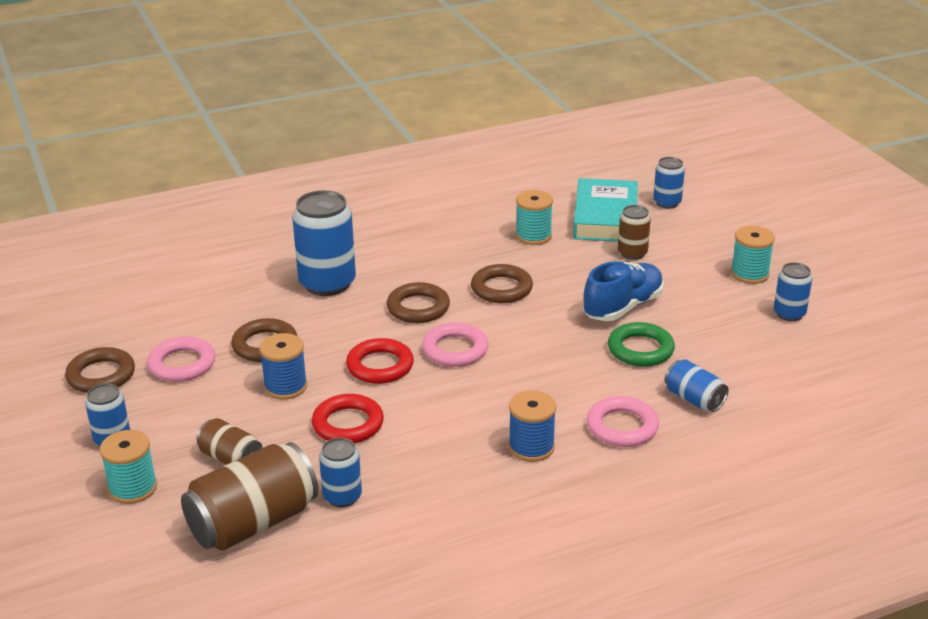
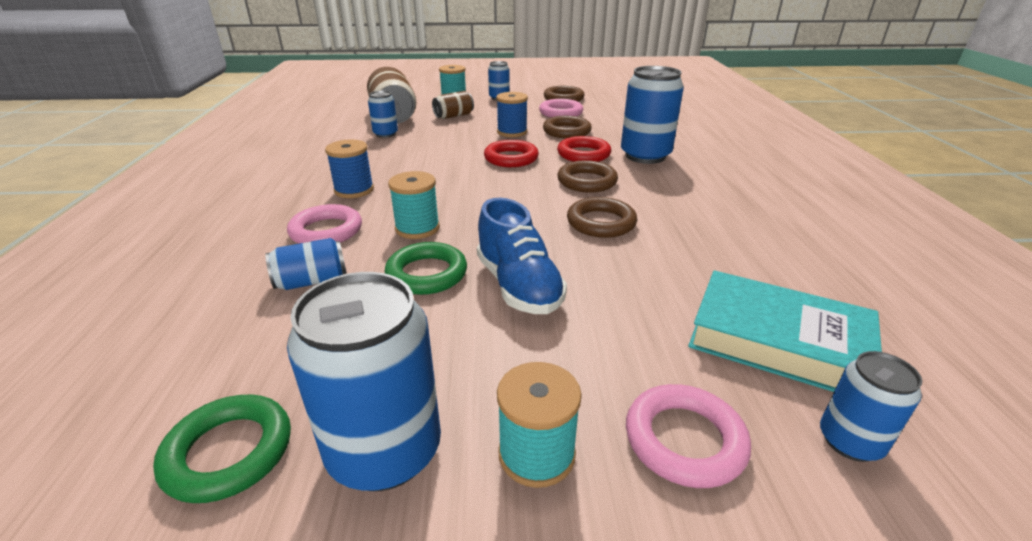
camera: 110 degrees right, 0 degrees up
(348, 424) = (453, 142): red ring -> red ring (583, 154)
(455, 350) = (510, 185): pink ring -> pink ring (684, 440)
(533, 236) = (720, 265): turquoise spool -> turquoise spool (417, 228)
(632, 253) = (653, 334): brown can -> none
(789, 314) = (385, 451): blue can -> blue can, size x1.85
(837, 358) = (229, 452): none -> green ring

